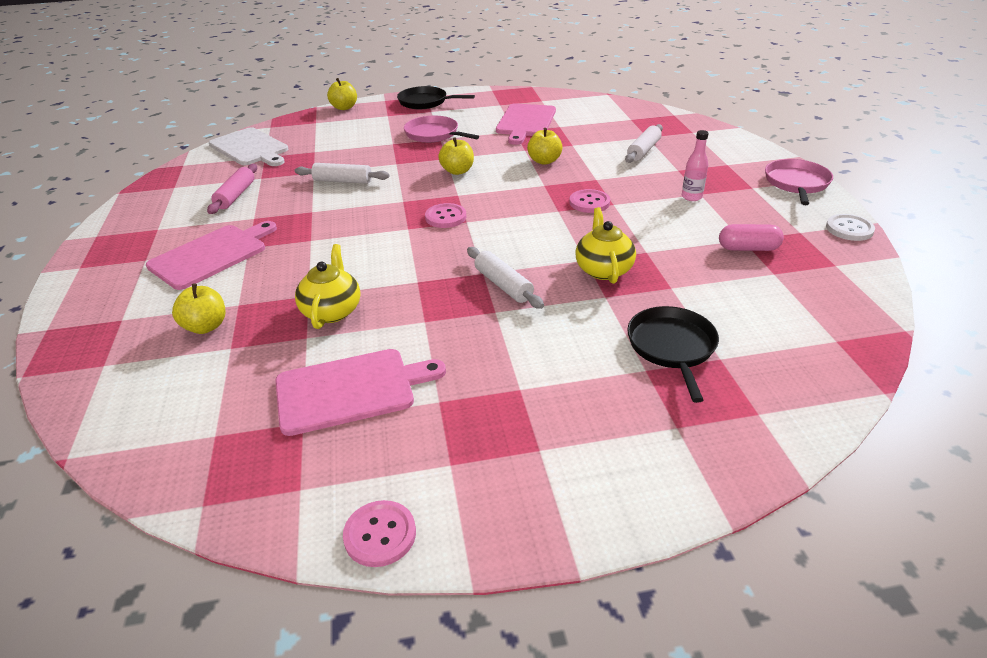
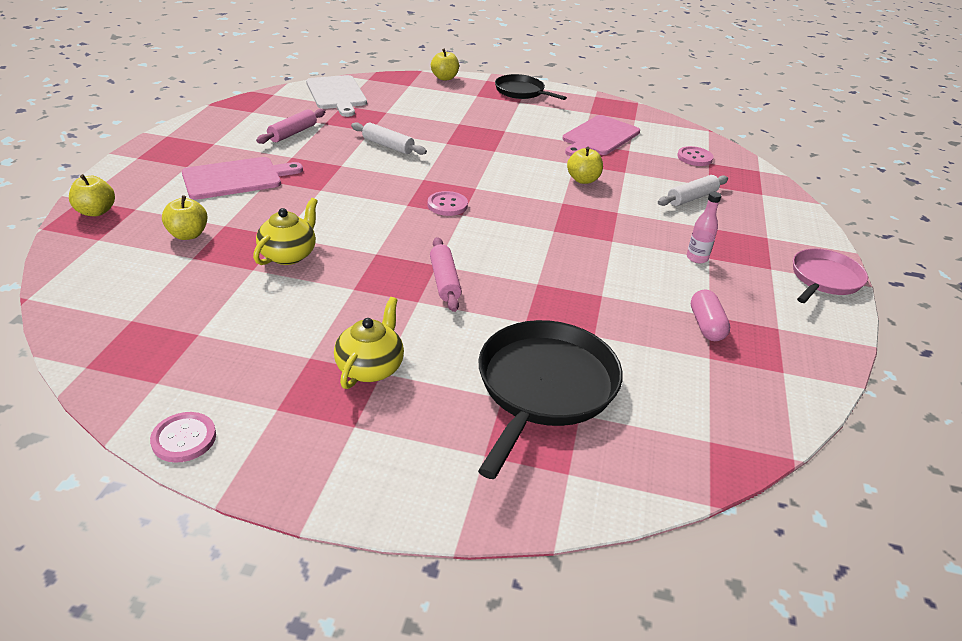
camera: 20 degrees right, 0 degrees up
(351, 390) = (251, 323): pink cutting board -> none
(434, 134) = (503, 125): pink pan -> none
(457, 171) = (494, 166): yellow apple -> yellow apple (96, 211)
(503, 285) = (444, 281): white rolling pin -> pink rolling pin
(589, 203) = (590, 232): pink button -> pink button (694, 157)
(603, 269) = (546, 297): yellow teapot -> yellow teapot (370, 367)
(672, 347) = (544, 387): black pan -> black pan, size x1.61
(748, 248) = (706, 325): pink capsule -> pink capsule turned 60 degrees clockwise
(849, 229) = (835, 343): white button -> none

